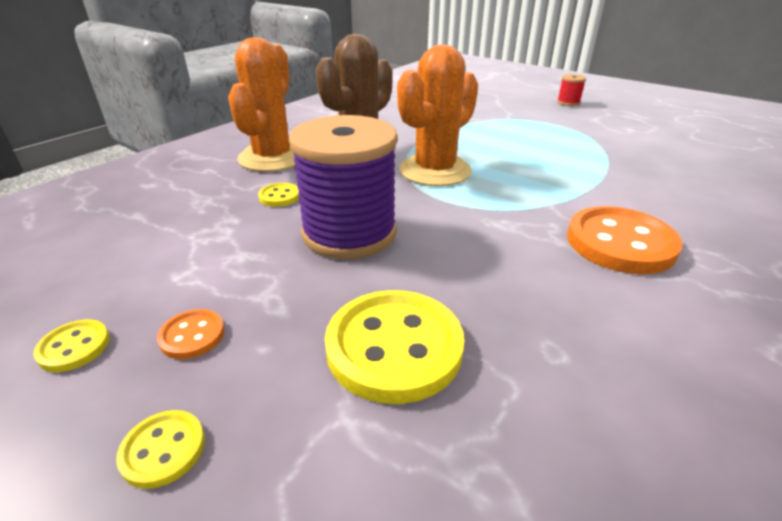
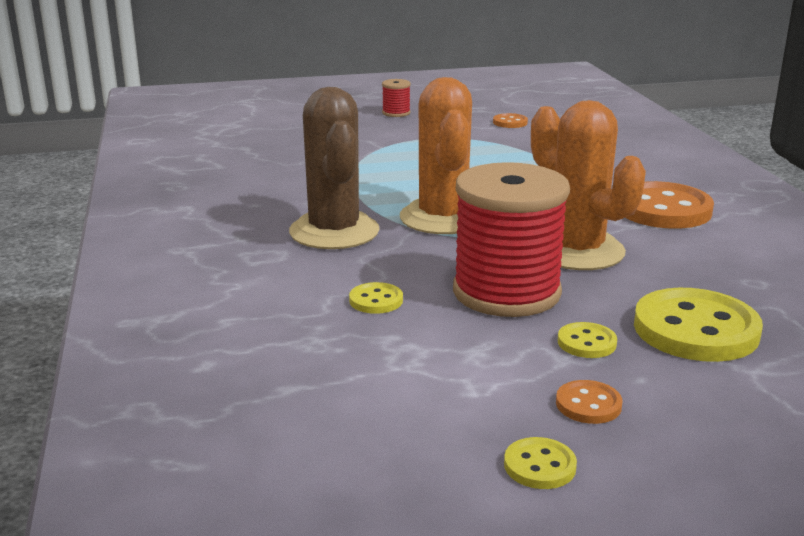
camera: 50 degrees left, 10 degrees down
(163, 450) = (723, 445): yellow button -> yellow button (586, 343)
(272, 158) = (263, 276): orange cactus -> orange cactus (577, 251)
(349, 233) = (506, 292): purple spool -> red spool
(642, 132) = (510, 122): none -> orange button

